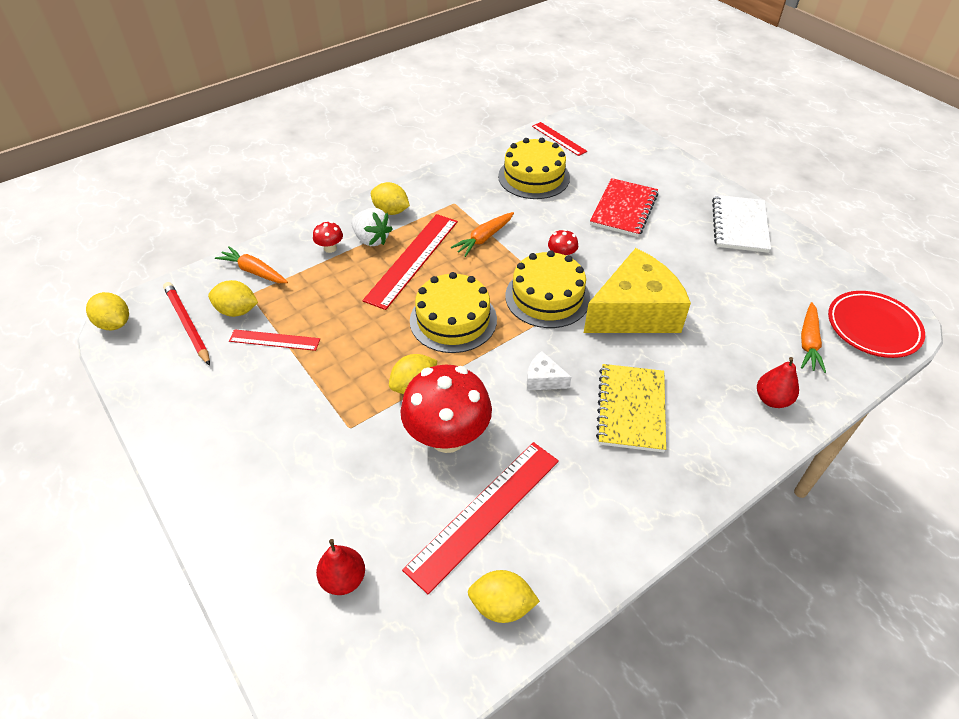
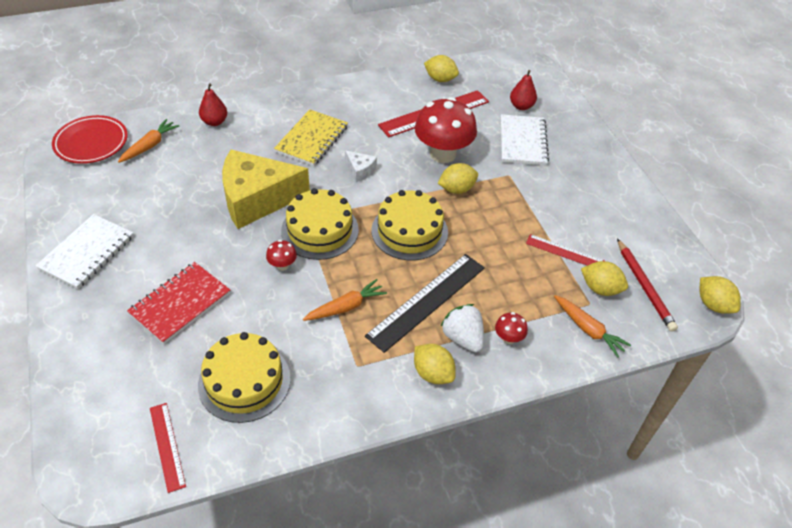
camera: 165 degrees left, 0 degrees up
(335, 495) = (522, 141): none -> white notebook
(412, 259) = (427, 301): red ruler -> black ruler

